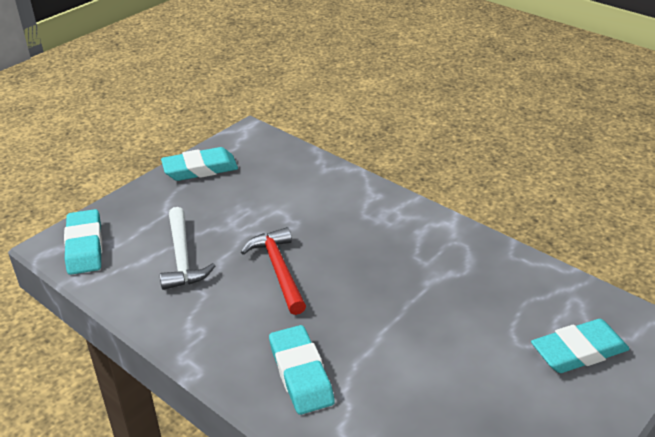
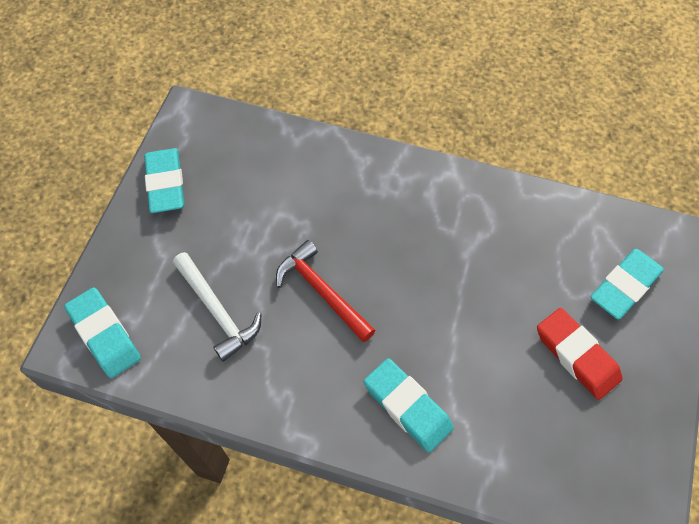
camera: 25 degrees left, 25 degrees up
(200, 169) = (165, 184): turquoise eraser -> turquoise eraser turned 60 degrees counterclockwise
(495, 389) = (576, 355): none -> red eraser

